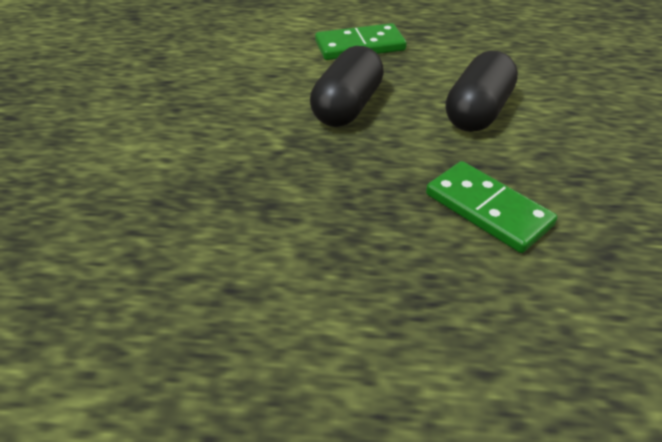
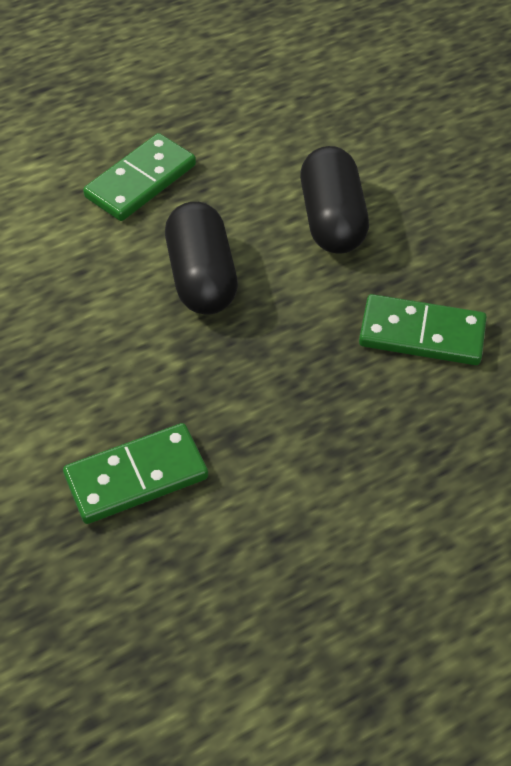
camera: 35 degrees left, 10 degrees up
(178, 196) = (136, 476): none -> green domino

